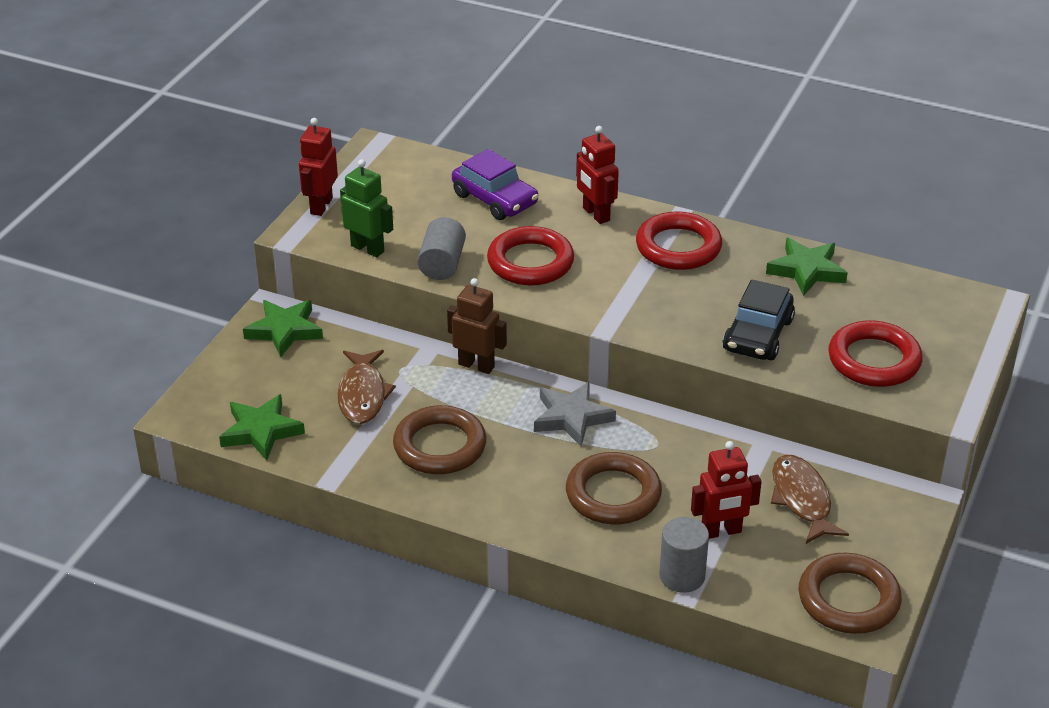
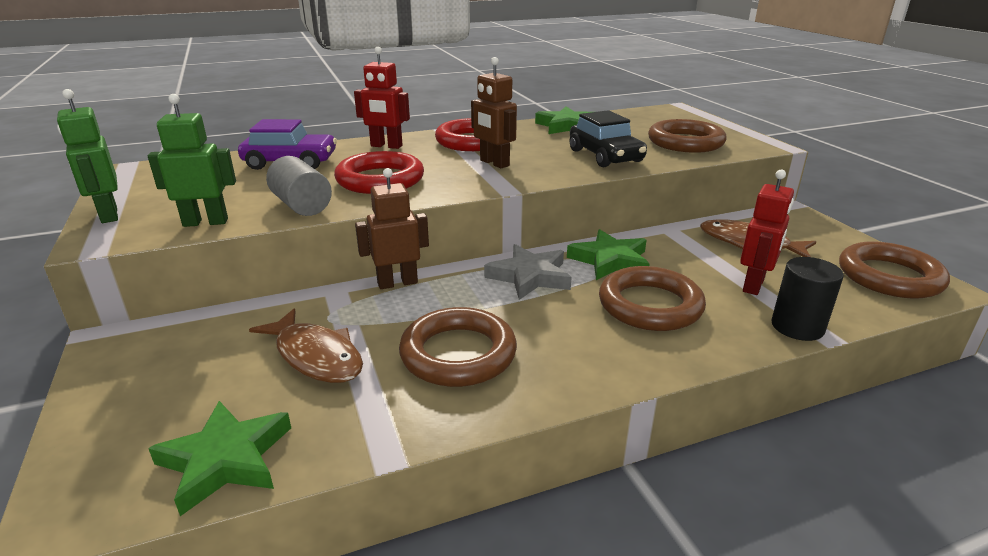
camera: 45 degrees left, 10 degrees down
(284, 330) = (147, 349): green star -> green star (610, 260)
(321, 206) = (108, 215): red robot -> green robot
(647, 290) = (494, 163): none -> brown robot
(682, 576) = (797, 327): grey cylinder -> black cylinder
(874, 360) = (685, 142): red ring -> brown ring

